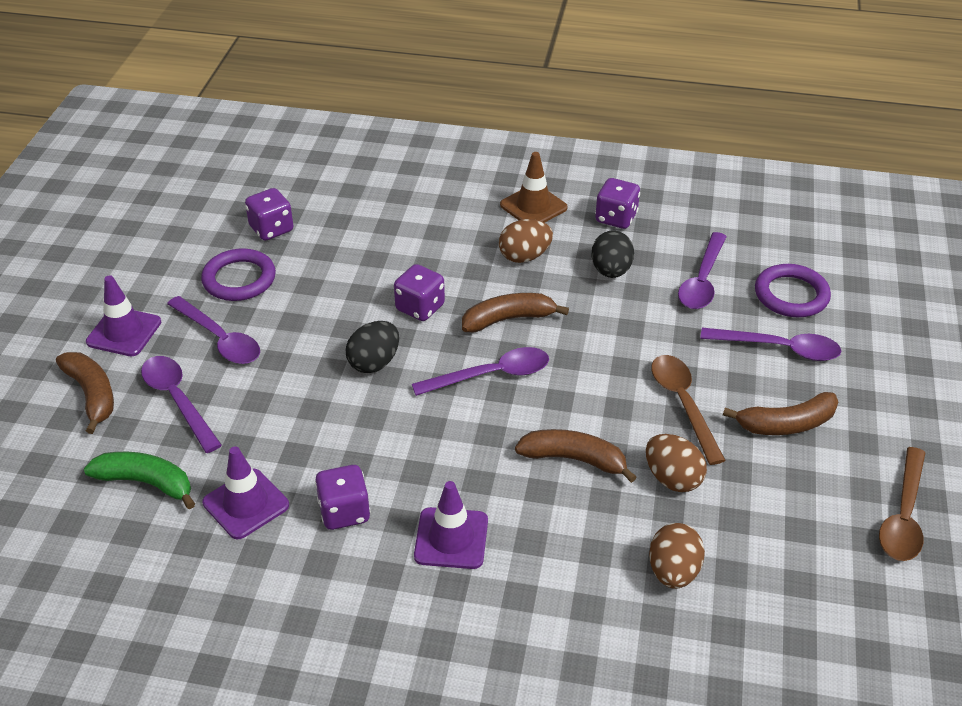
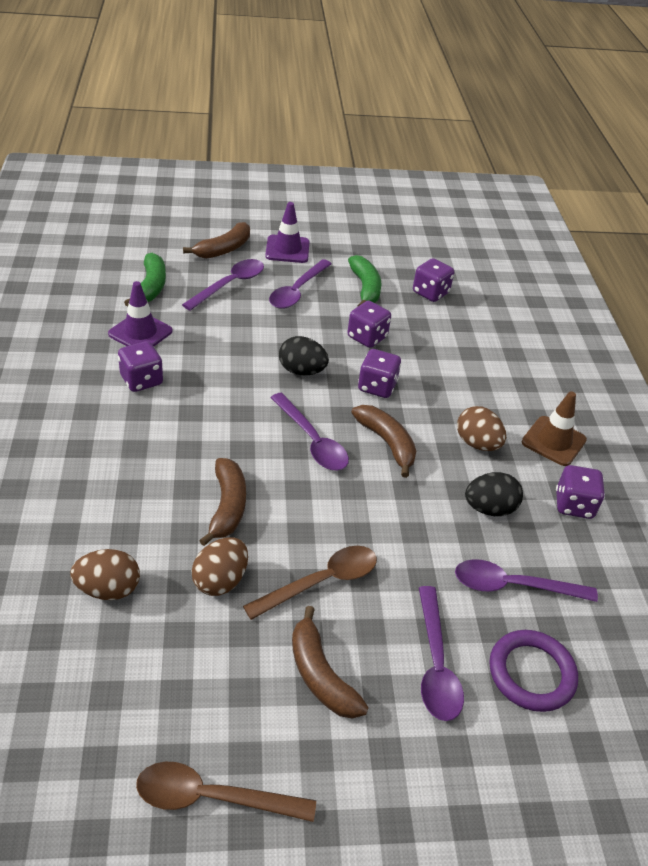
camera: 70 degrees right, 0 degrees up
(239, 279) = (365, 288): purple ring -> green banana
(333, 297) = (367, 337): none -> purple dice
(451, 538) = (125, 441): purple traffic cone -> none

